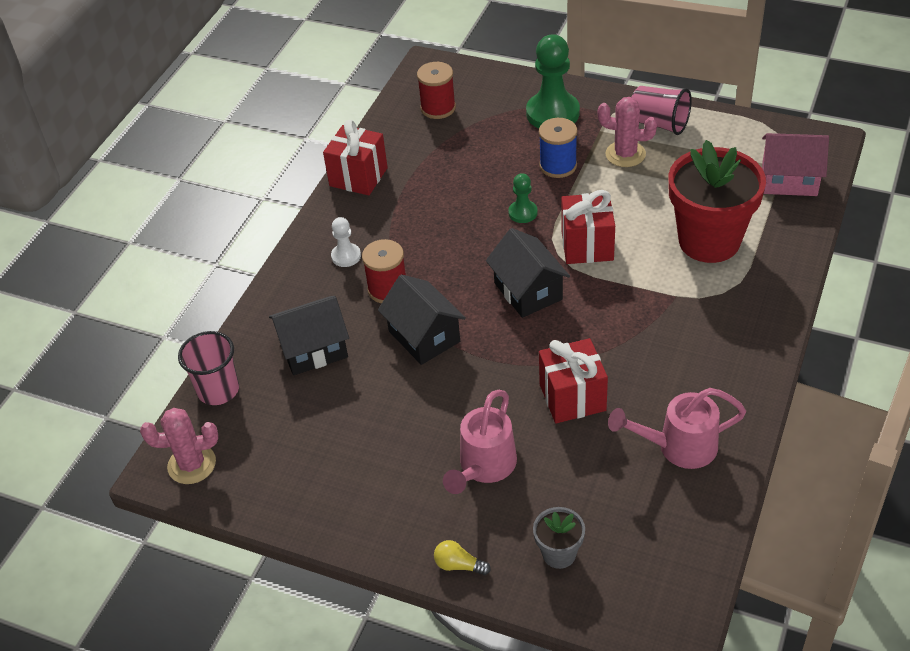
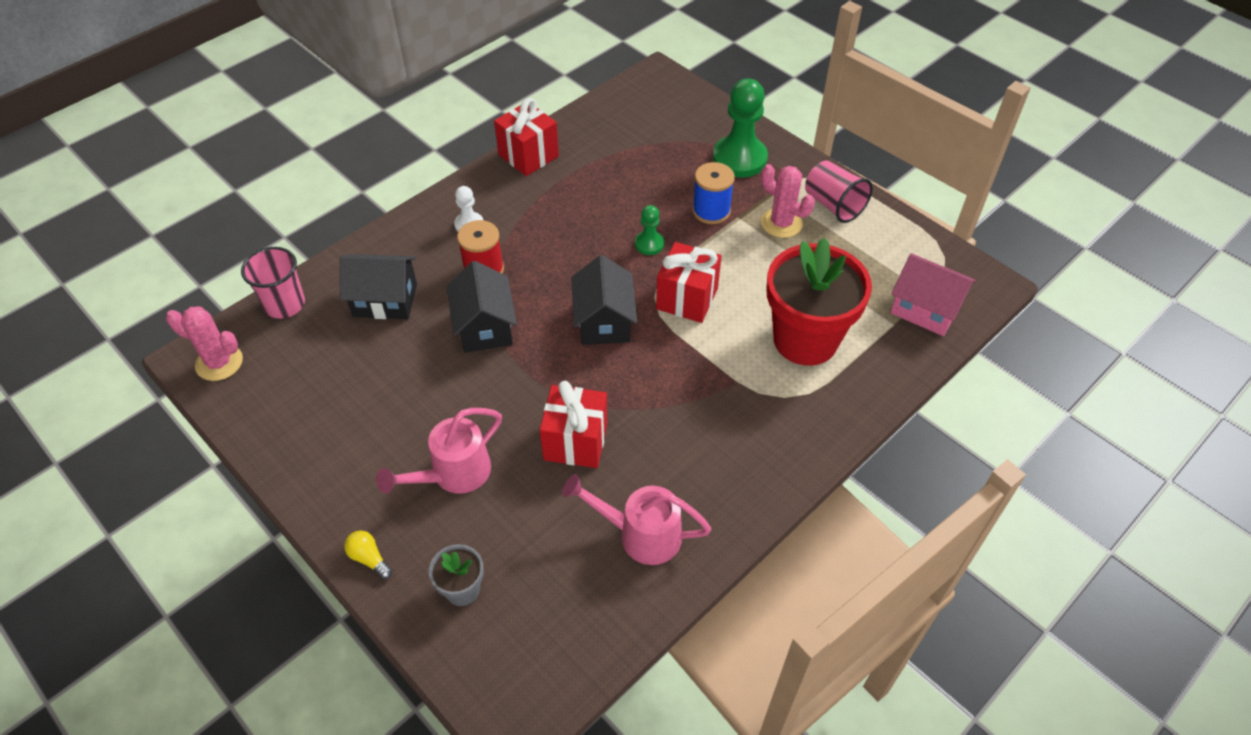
camera: 20 degrees right, 5 degrees up
(438, 108) = (639, 117): red spool -> none

